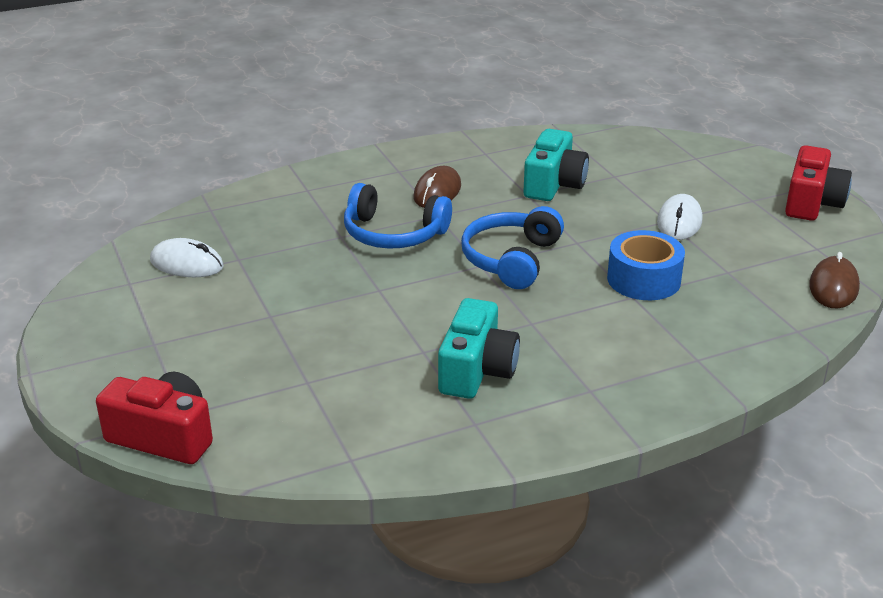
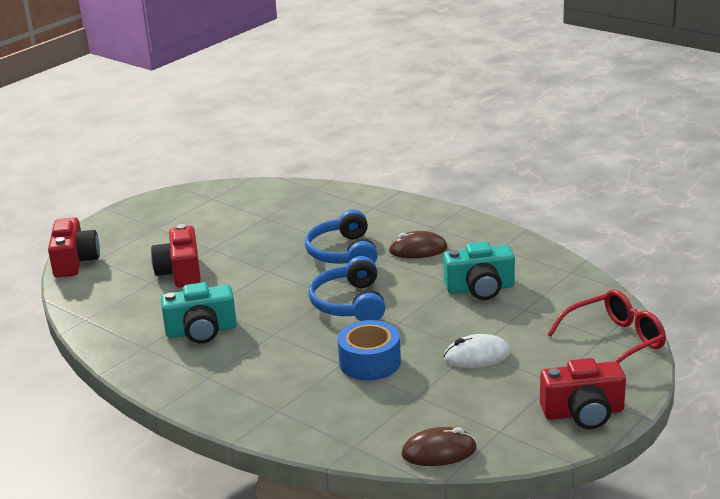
camera: 65 degrees right, 5 degrees down
(187, 264) = (246, 205): white mouse -> none
(307, 352) = (180, 272): none -> red camera
(511, 259) = (349, 303): blue headphones -> blue headphones turned 90 degrees counterclockwise
(707, 155) = (615, 341): none -> red glasses

